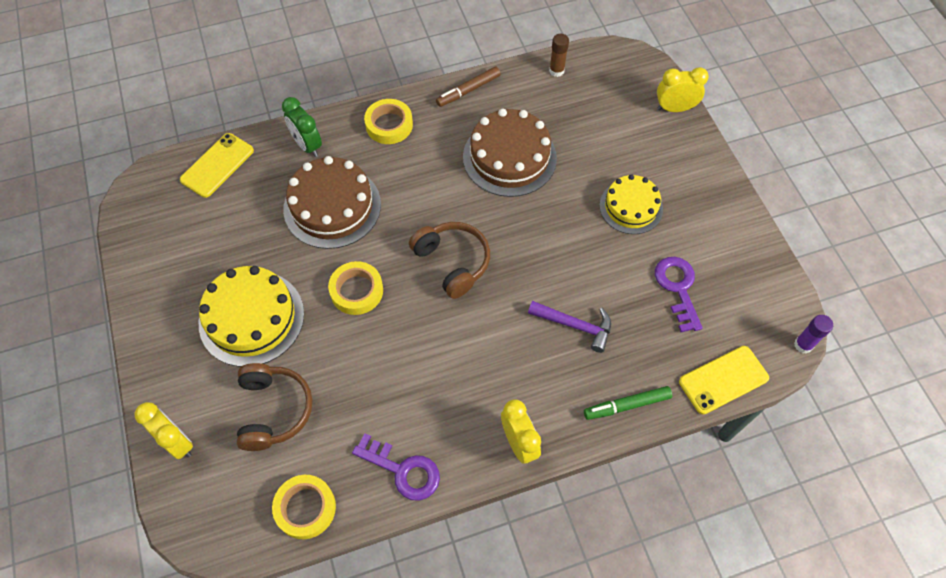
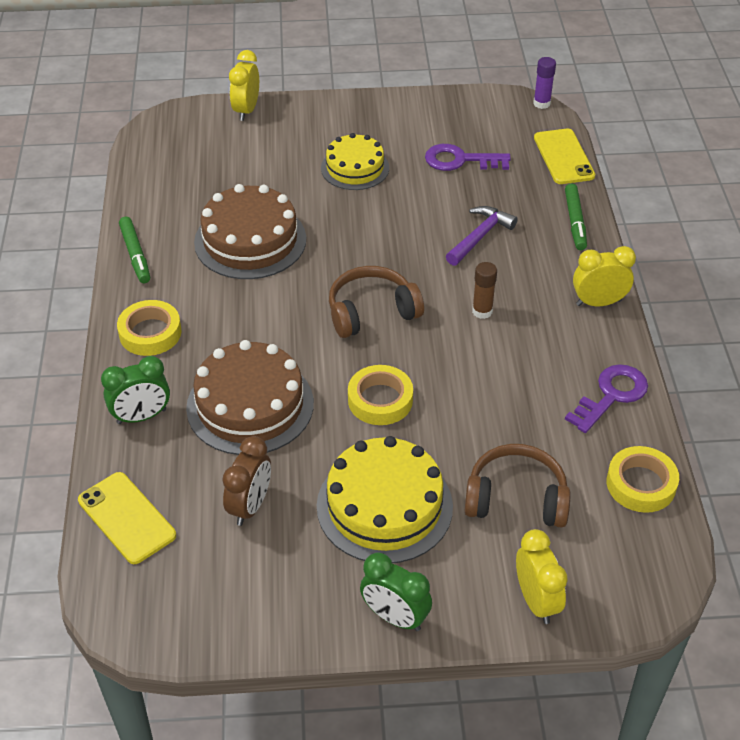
camera: 75 degrees left, 15 degrees down
(153, 347) = (395, 617): none -> green clock
(177, 442) = (536, 601): yellow clock -> yellow clock turned 105 degrees clockwise
(238, 233) = (250, 506): none -> brown clock
(468, 90) = (135, 255): brown marker -> green marker
(556, 71) = (148, 180): brown glue stick -> brown glue stick (482, 311)

